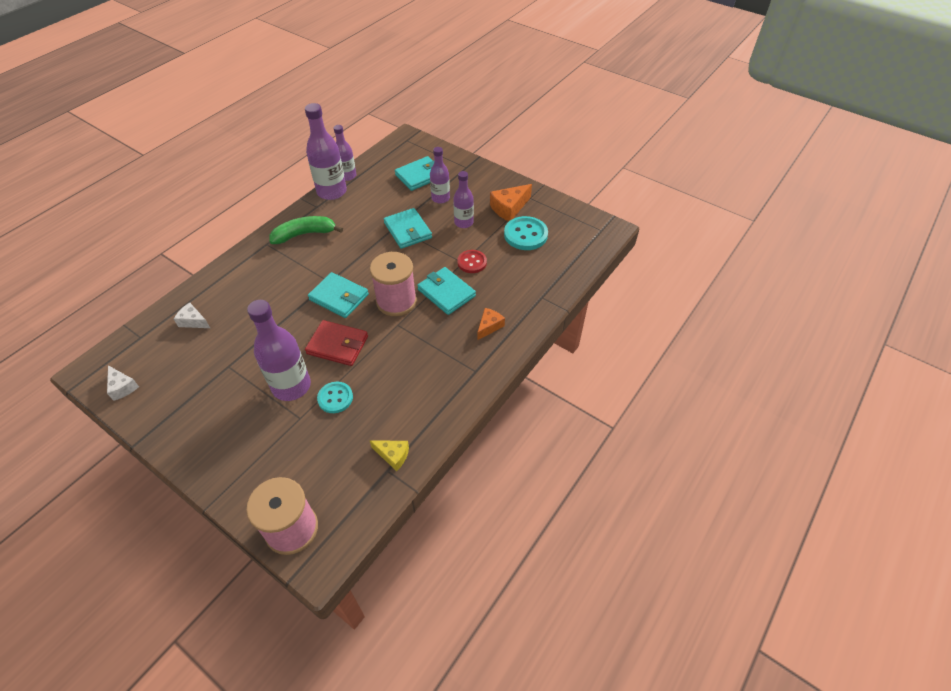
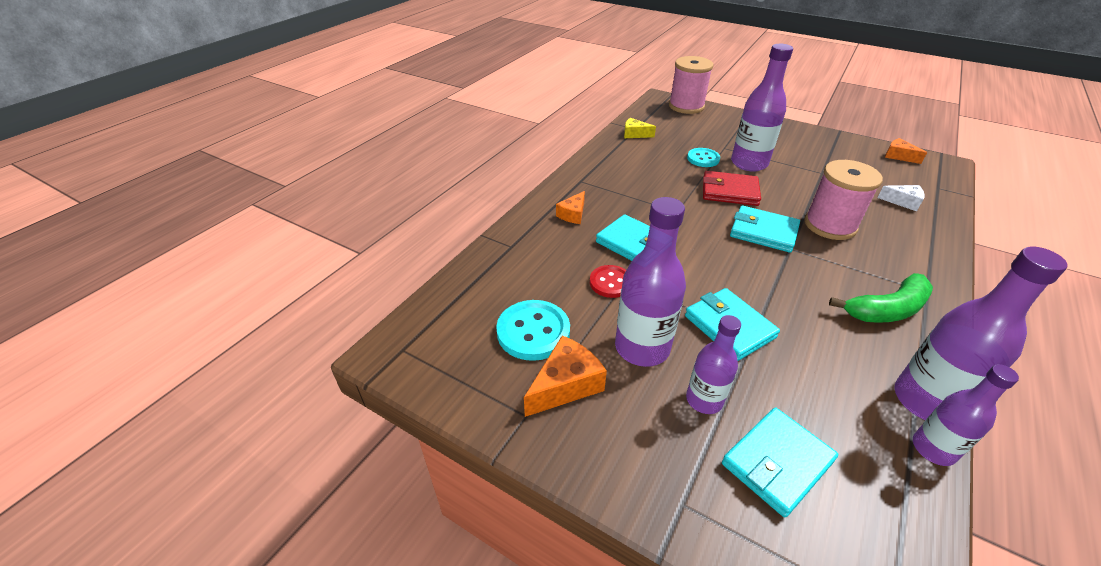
camera: 175 degrees right, 10 degrees down
(122, 387) = (898, 156): white cheese -> orange cheese
(396, 301) = (691, 232): pink spool -> pink spool (830, 225)
(463, 223) = (642, 347): purple bottle -> purple bottle, size x1.64

